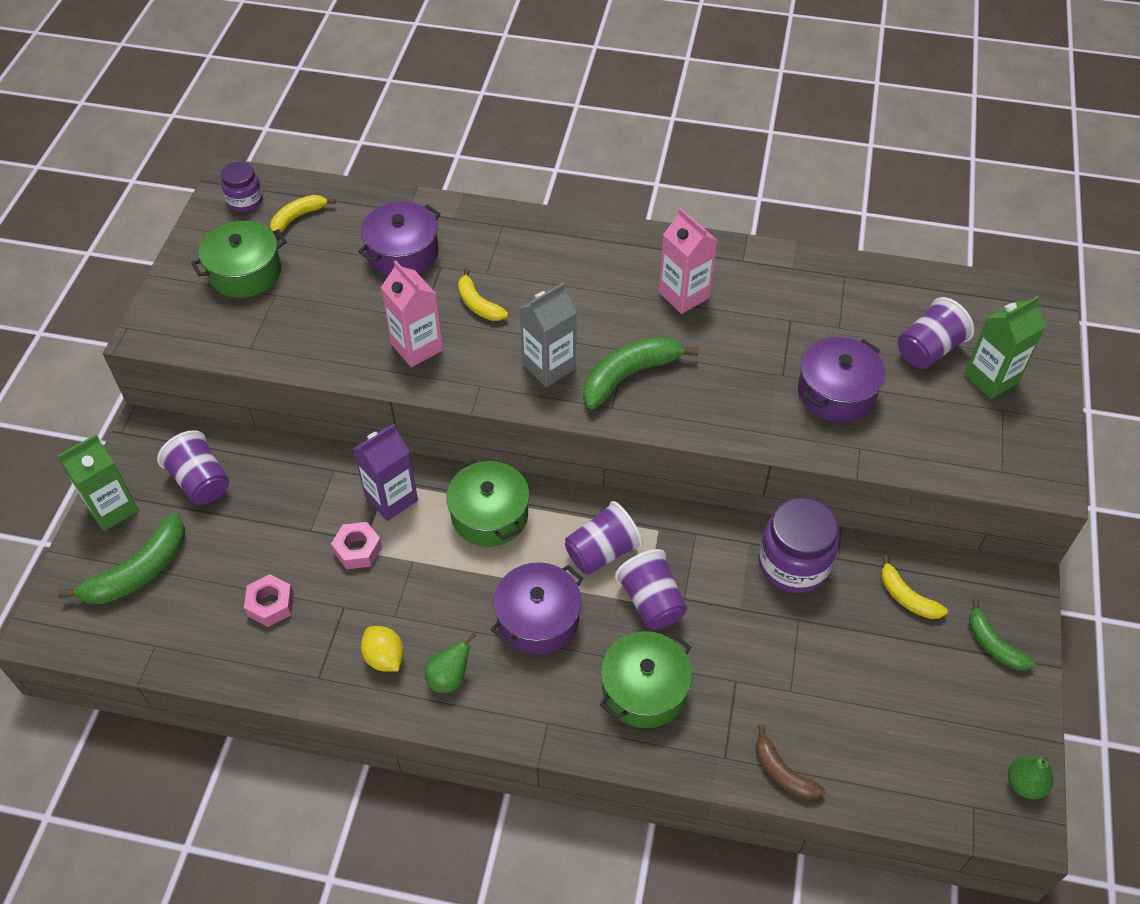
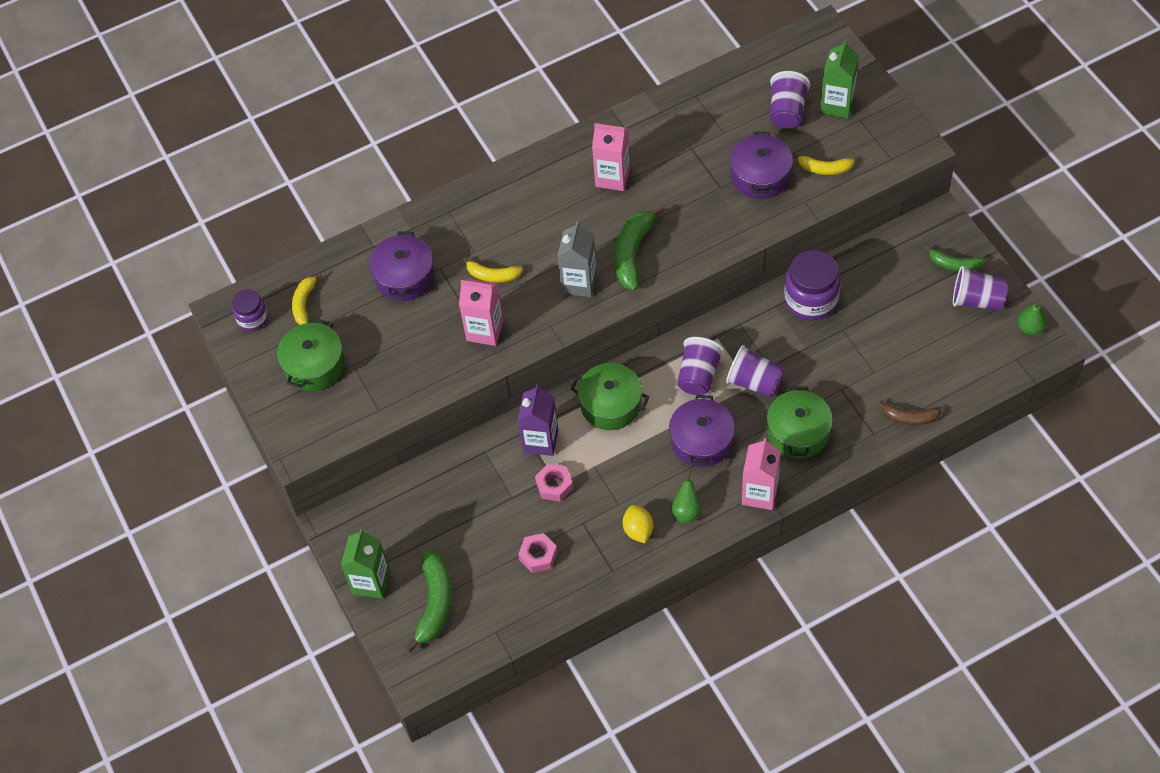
camera: 35 degrees left, 5 degrees up
(201, 482) = (409, 523): purple cup -> purple cup (977, 300)
(384, 657) = (638, 530): yellow lemon -> yellow lemon turned 60 degrees clockwise
(539, 721) = (759, 494): none -> pink carton
(906, 597) = (887, 272): yellow banana -> yellow banana (824, 169)

